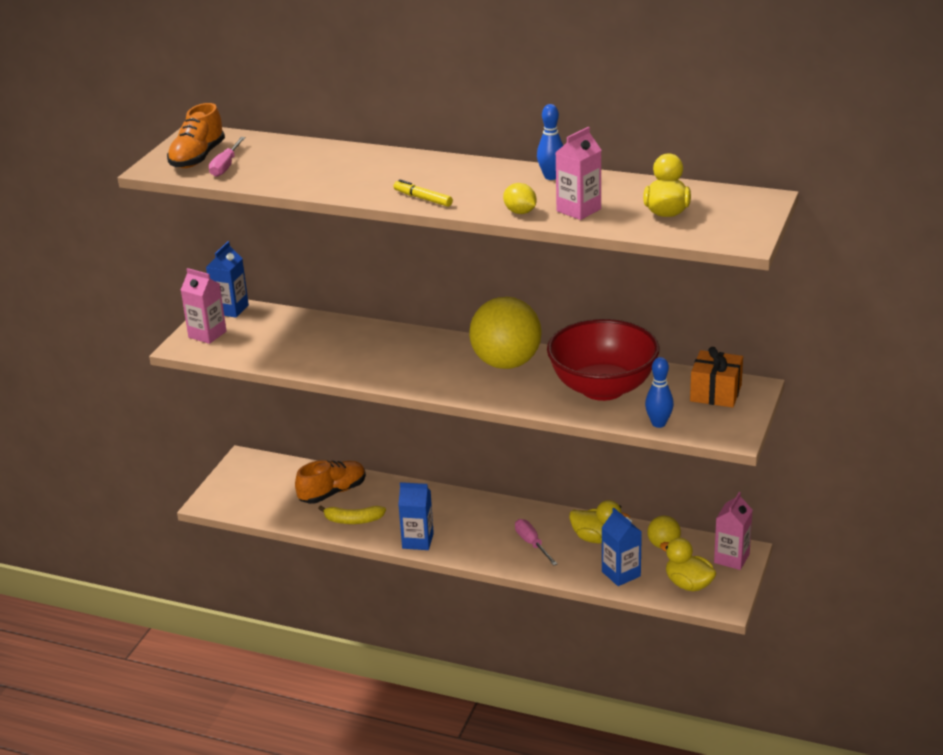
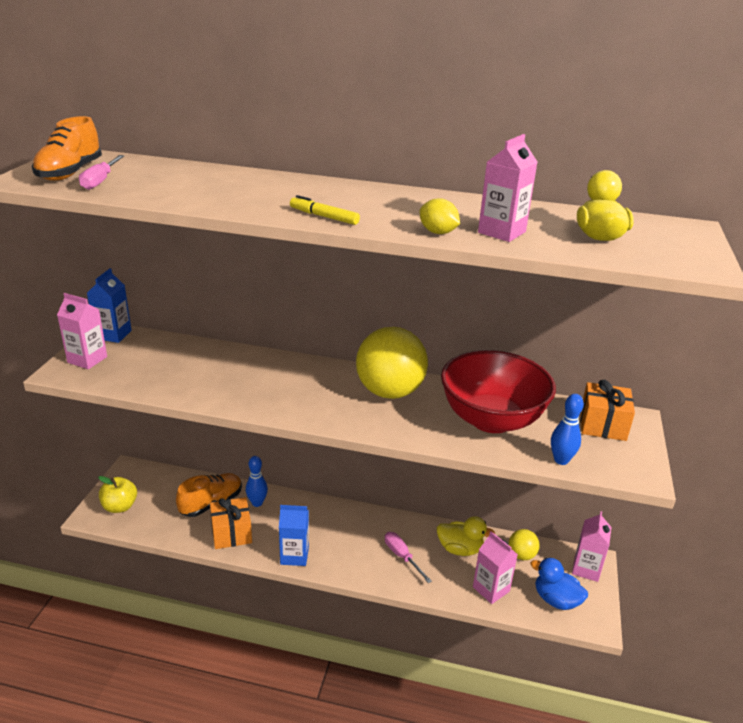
camera: 10 degrees left, 0 degrees up
(236, 495) = (120, 506): none -> yellow apple
(353, 520) = (231, 533): yellow banana -> orange gift
(551, 177) = (456, 201): blue bowling pin -> blue bowling pin (257, 503)
(621, 574) = (491, 589): blue carton -> pink carton
(688, 584) = (556, 600): yellow duck -> blue duck

